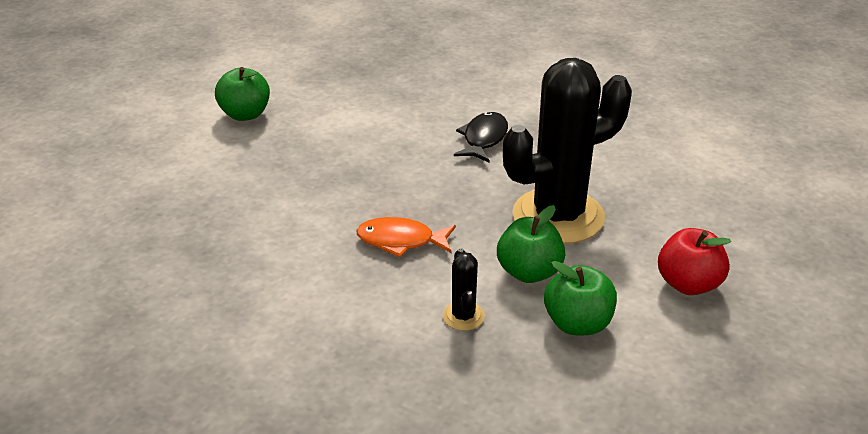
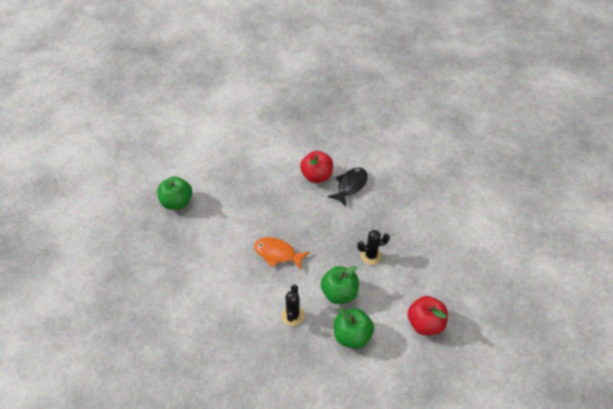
camera: 15 degrees right, 15 degrees up
(245, 114) = (222, 138): green apple -> green apple (177, 202)
(423, 136) = (316, 176): none -> red apple
(558, 216) = (371, 256): black cactus -> black cactus, size x0.40

